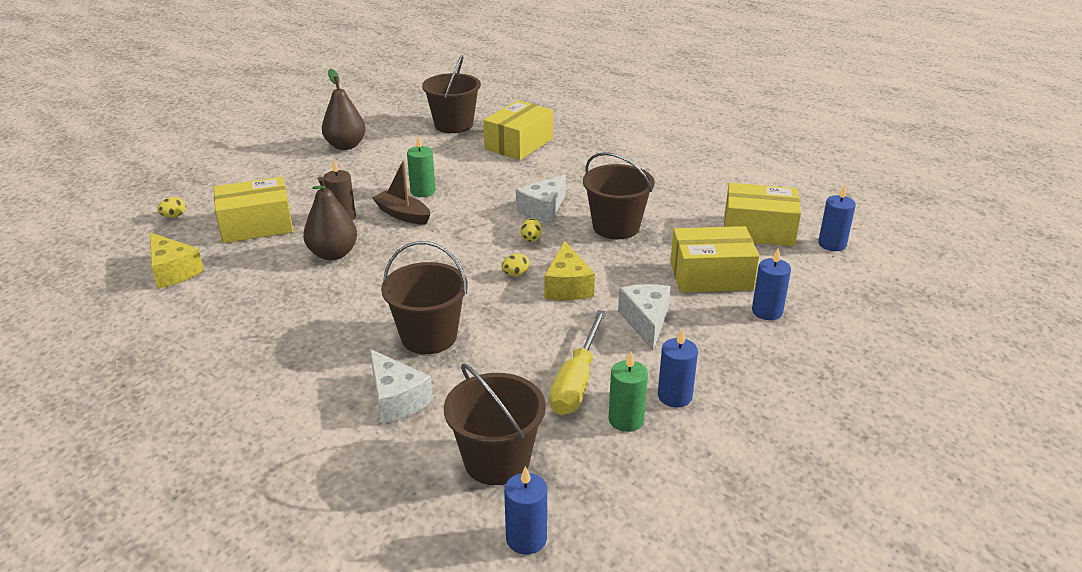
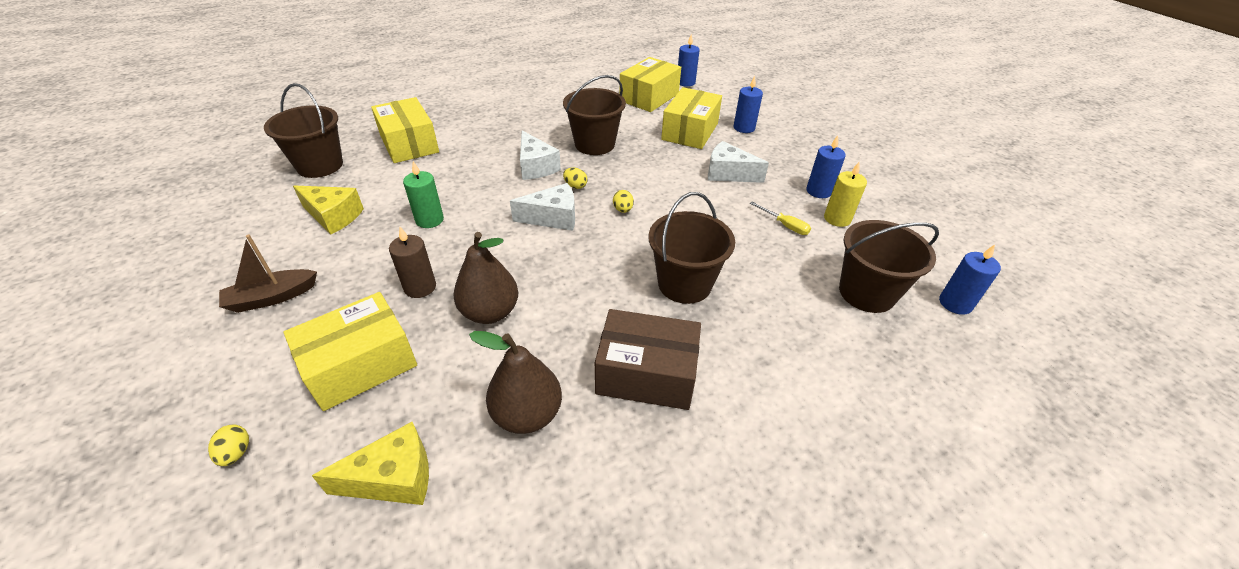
camera: 65 degrees left, 10 degrees up
(256, 225) = (360, 364): yellow box -> yellow box turned 45 degrees clockwise
(305, 344) = (646, 374): none -> brown box
(346, 146) = (259, 246): brown pear -> brown pear (527, 414)
(396, 400) = (768, 329): white cheese -> white cheese (553, 218)
(403, 215) = (461, 244): brown boat -> brown boat (272, 297)
(567, 286) = (659, 191): yellow cheese -> yellow cheese (333, 216)
(576, 381) = (785, 225): yellow screwdriver -> yellow screwdriver, size x0.52
(626, 420) = (837, 219): green candle -> yellow candle

